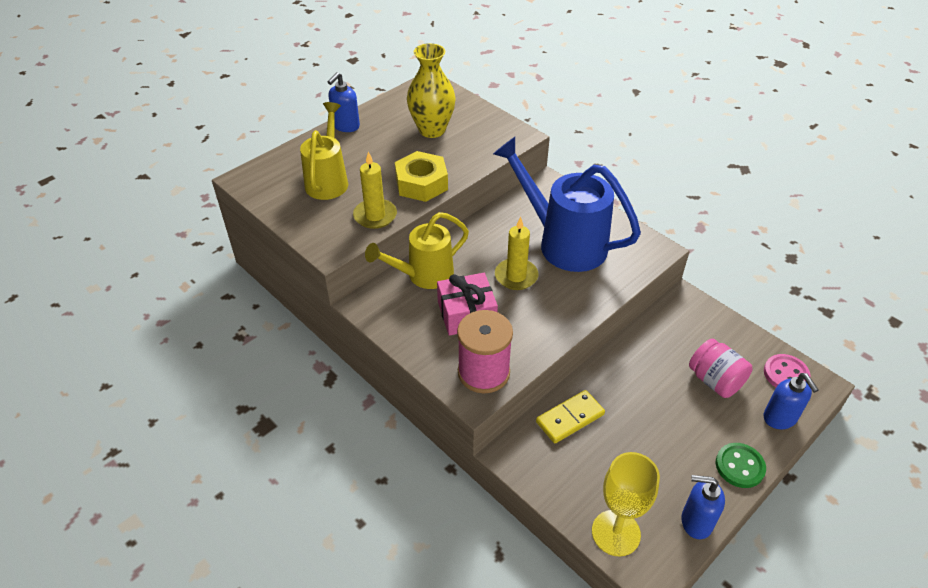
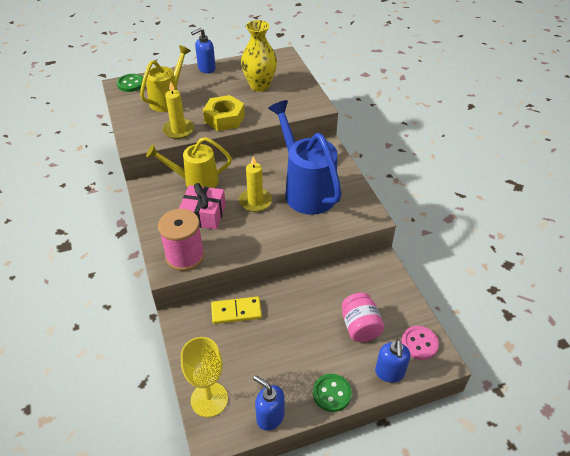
camera: 25 degrees right, 0 degrees up
(259, 173) = (131, 84): none -> green button

